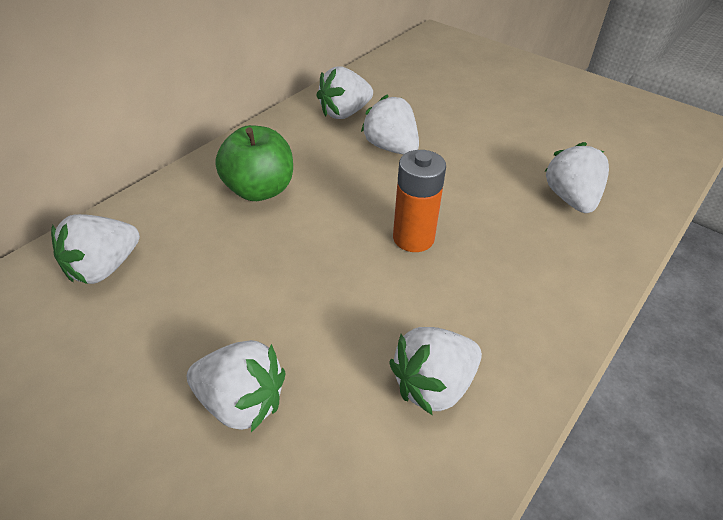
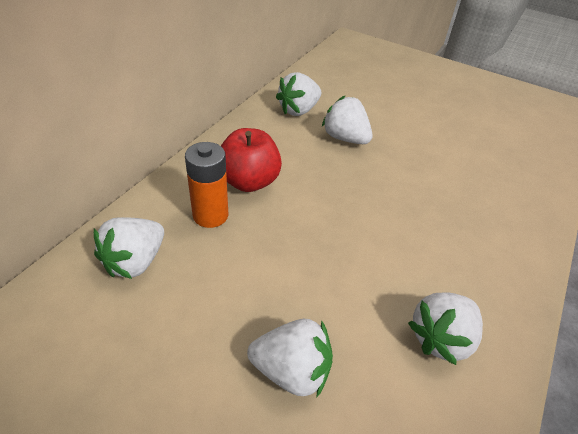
camera: 10 degrees left, 0 degrees up
(259, 190) = (249, 181): green apple -> red apple
(413, 238) = (387, 214): orange battery -> orange battery (210, 215)
(571, 199) = (496, 173): white strawberry -> none

